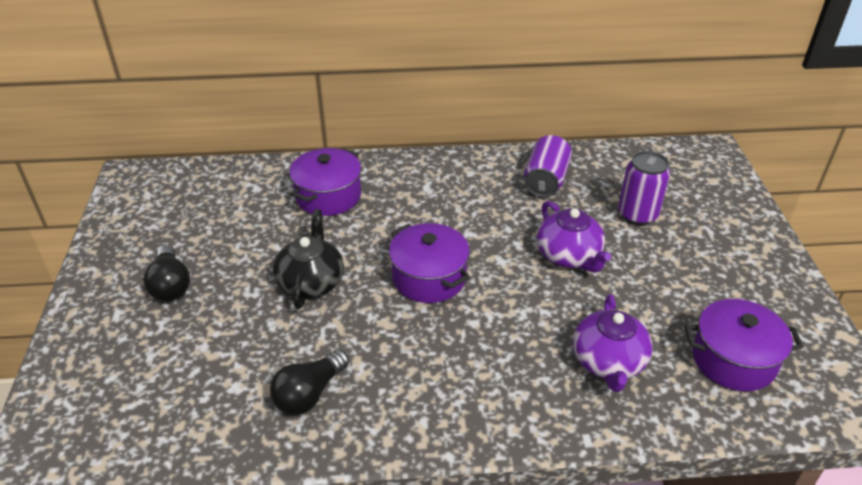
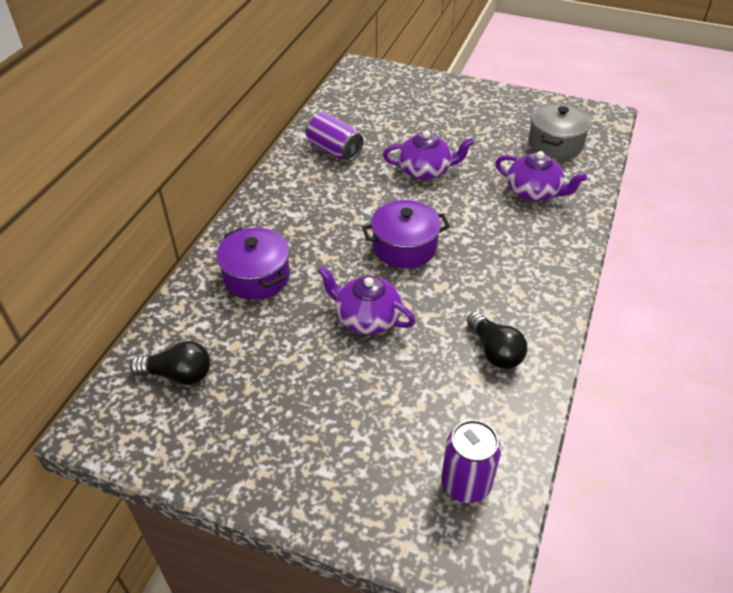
camera: 65 degrees left, 5 degrees up
(170, 285) = (308, 420): black light bulb -> black light bulb (178, 374)
(311, 282) = (366, 318): black teapot -> purple teapot
(637, 214) = (403, 125): purple can -> purple can (466, 483)
(733, 359) = (555, 143): purple pot -> grey pot

